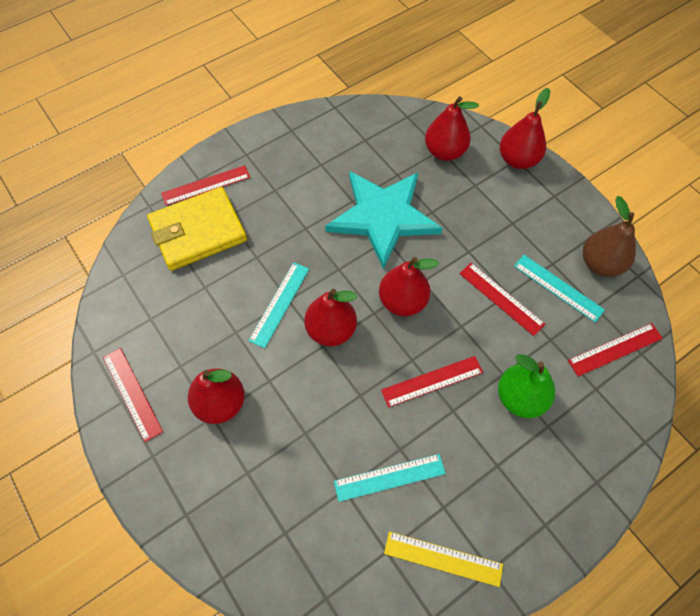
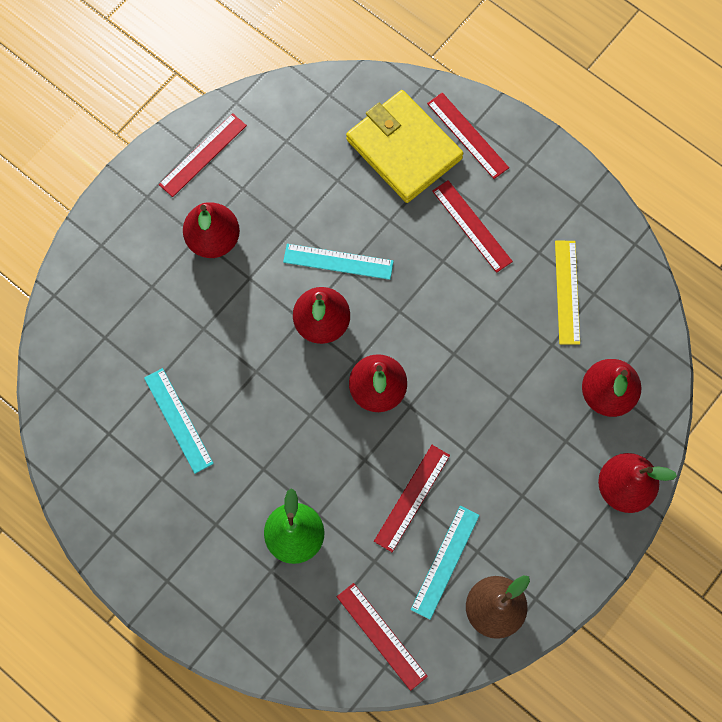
camera: 75 degrees right, 10 degrees up
(383, 217) = (484, 342): turquoise star -> none
(432, 381) = (290, 441): red ruler -> red ruler (472, 226)
(443, 558) = (113, 487): yellow ruler -> yellow ruler (567, 292)

